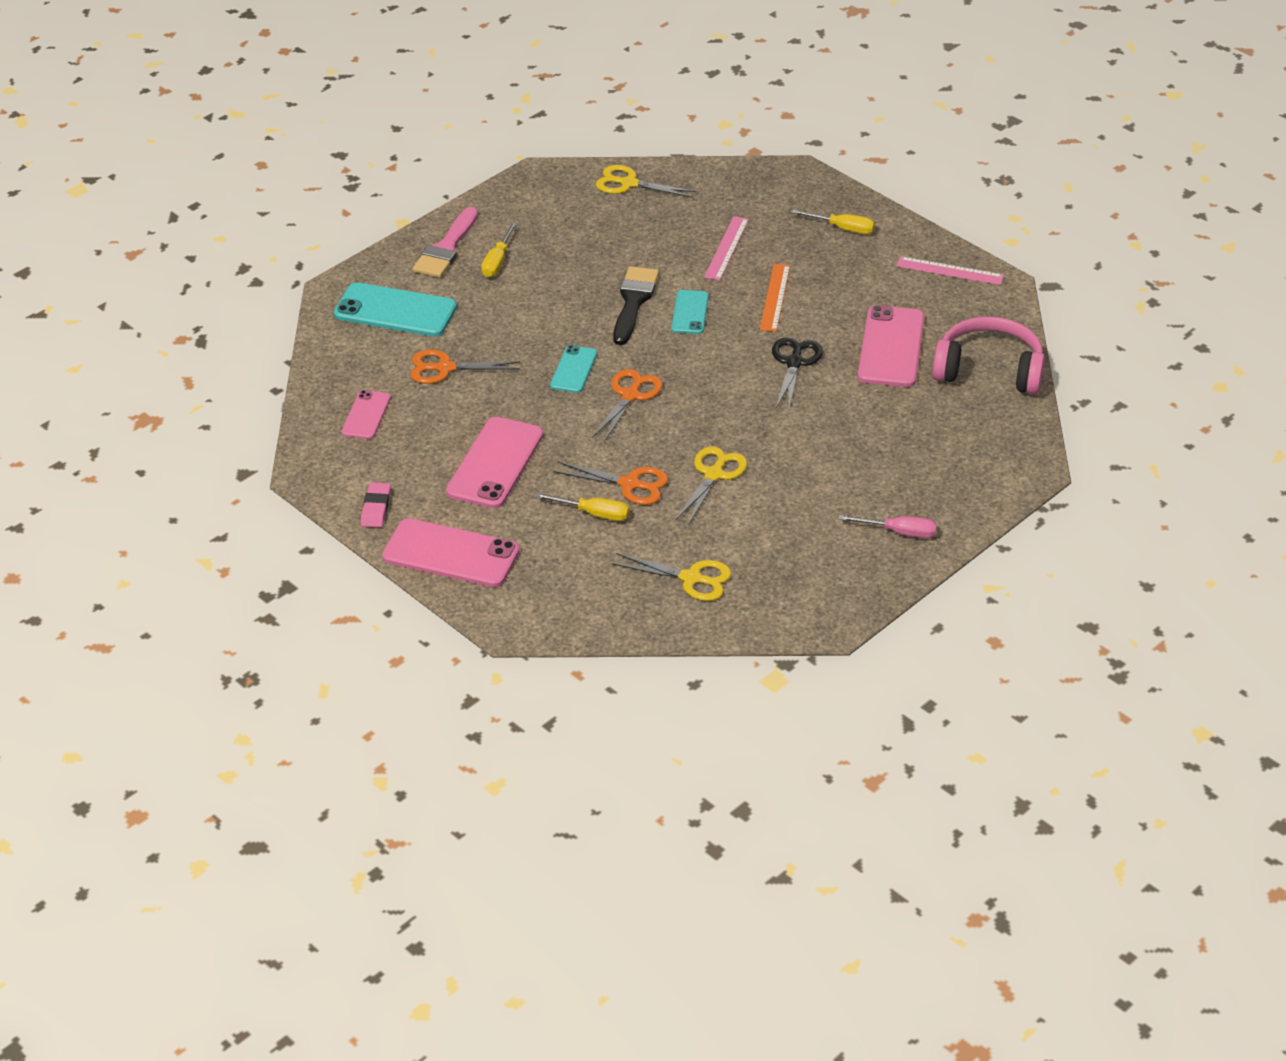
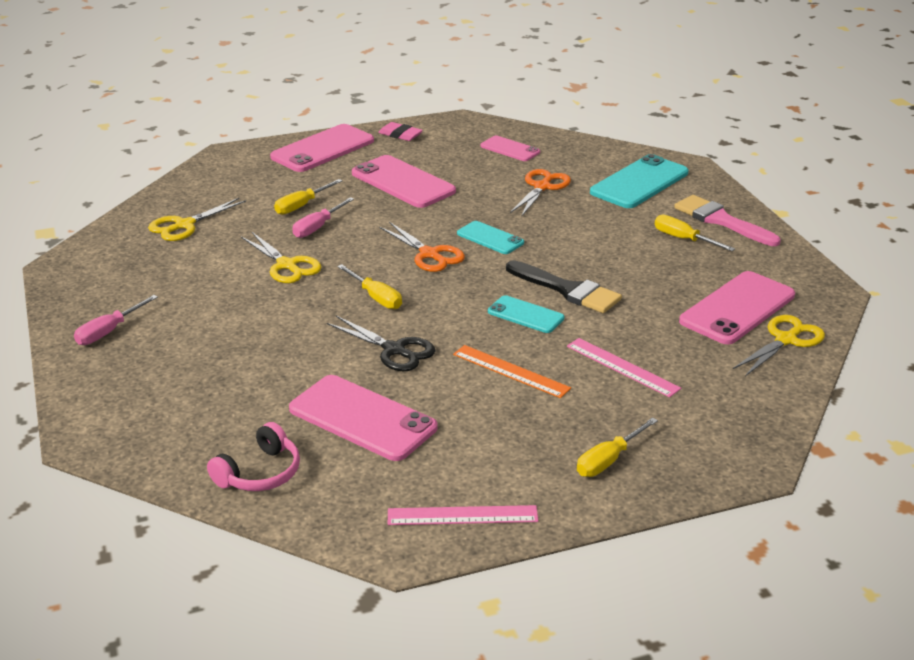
camera: 115 degrees right, 10 degrees down
(598, 213) = (737, 308): none -> pink phone
(630, 484) = (318, 227): orange scissors -> pink screwdriver
(726, 400) = (376, 297): none -> yellow screwdriver
(950, 271) = (462, 515): pink ruler -> pink ruler turned 45 degrees clockwise
(989, 370) = (260, 473): pink headphones -> pink headphones, size x0.60

